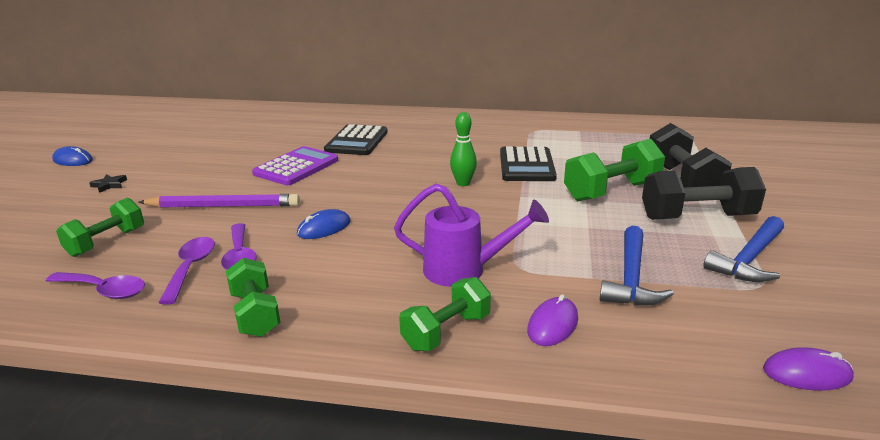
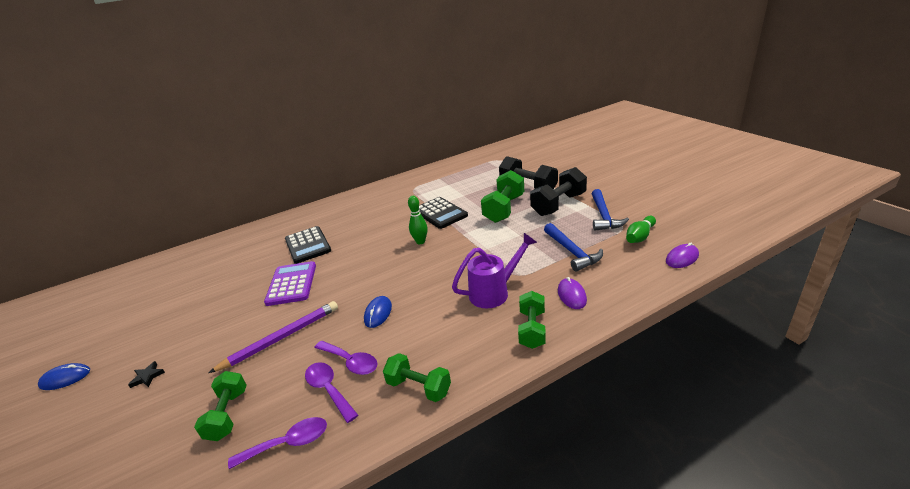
camera: 35 degrees left, 5 degrees up
(772, 310) = (640, 236): none -> green bowling pin

